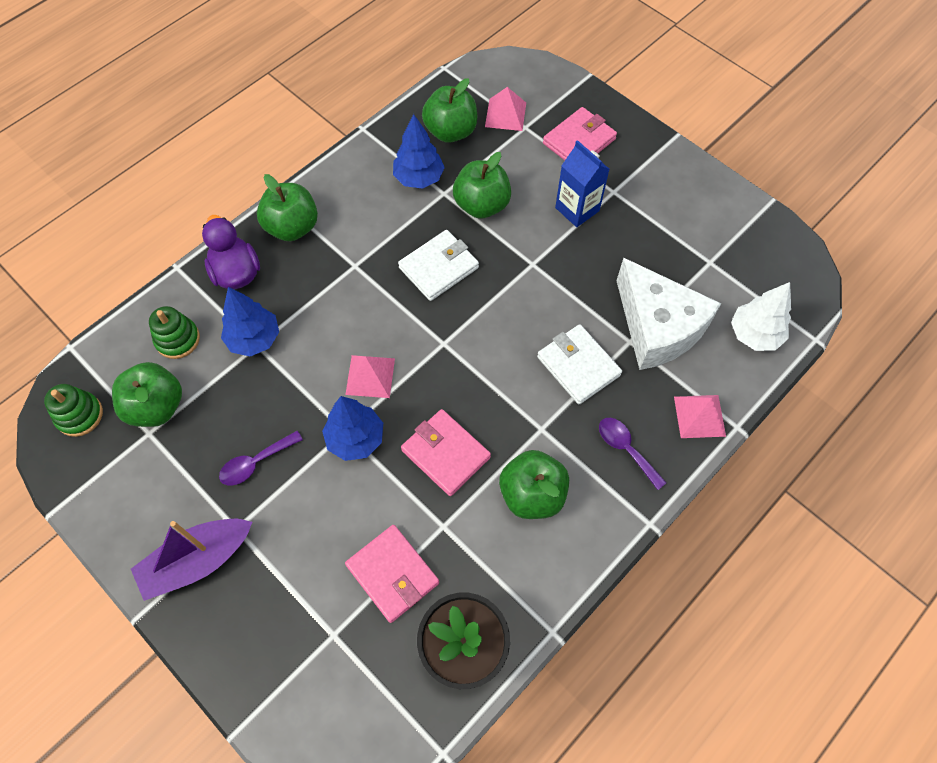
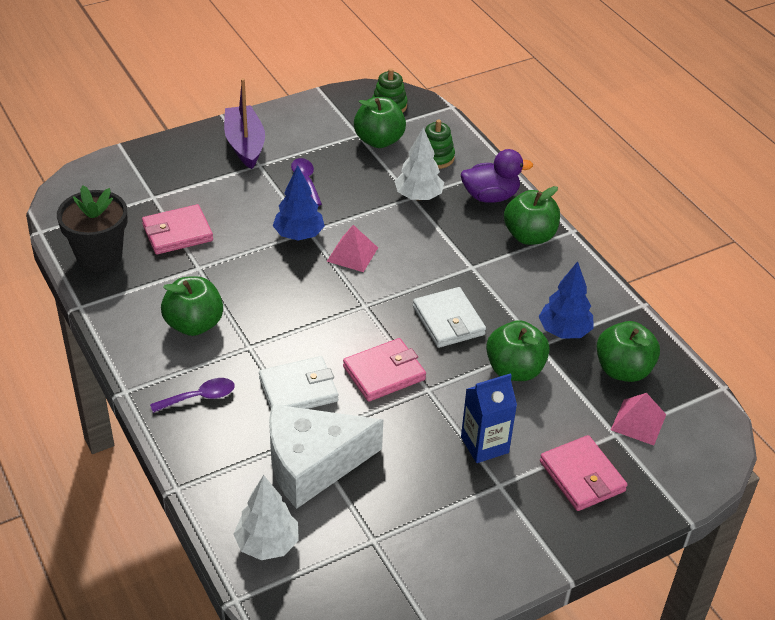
camera: 105 degrees right, 20 degrees down
(254, 339) = (418, 196): blue tree -> white tree
(445, 454) = (258, 282): pink wallet -> pink wallet (384, 373)
(699, 416) = (202, 462): pink pyramid -> none

